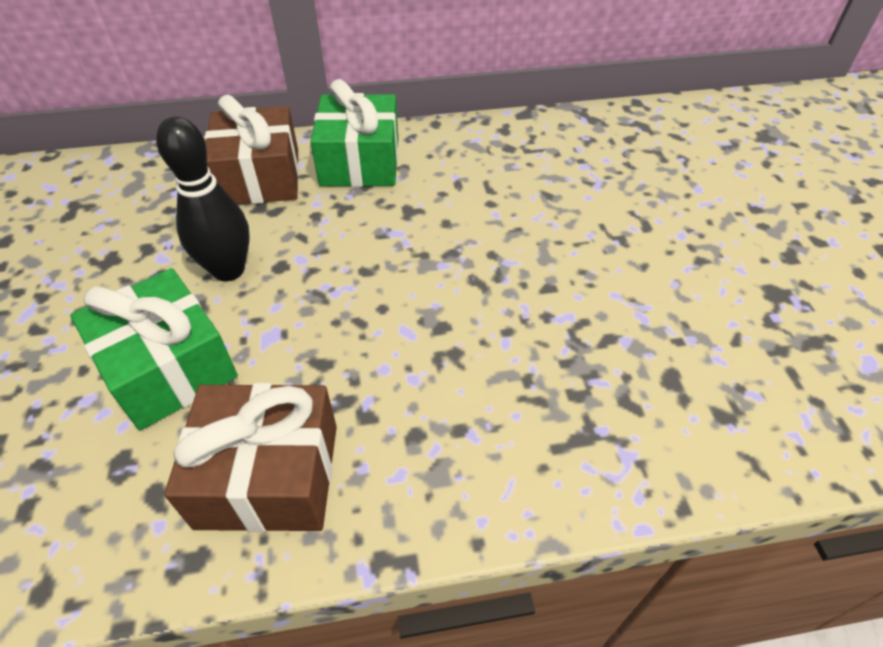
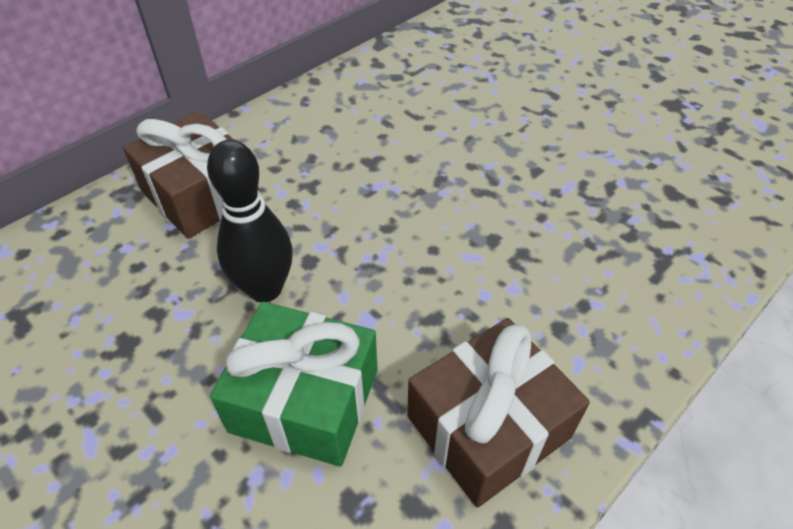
camera: 35 degrees left, 0 degrees up
(360, 161) = (283, 140): green gift -> none

